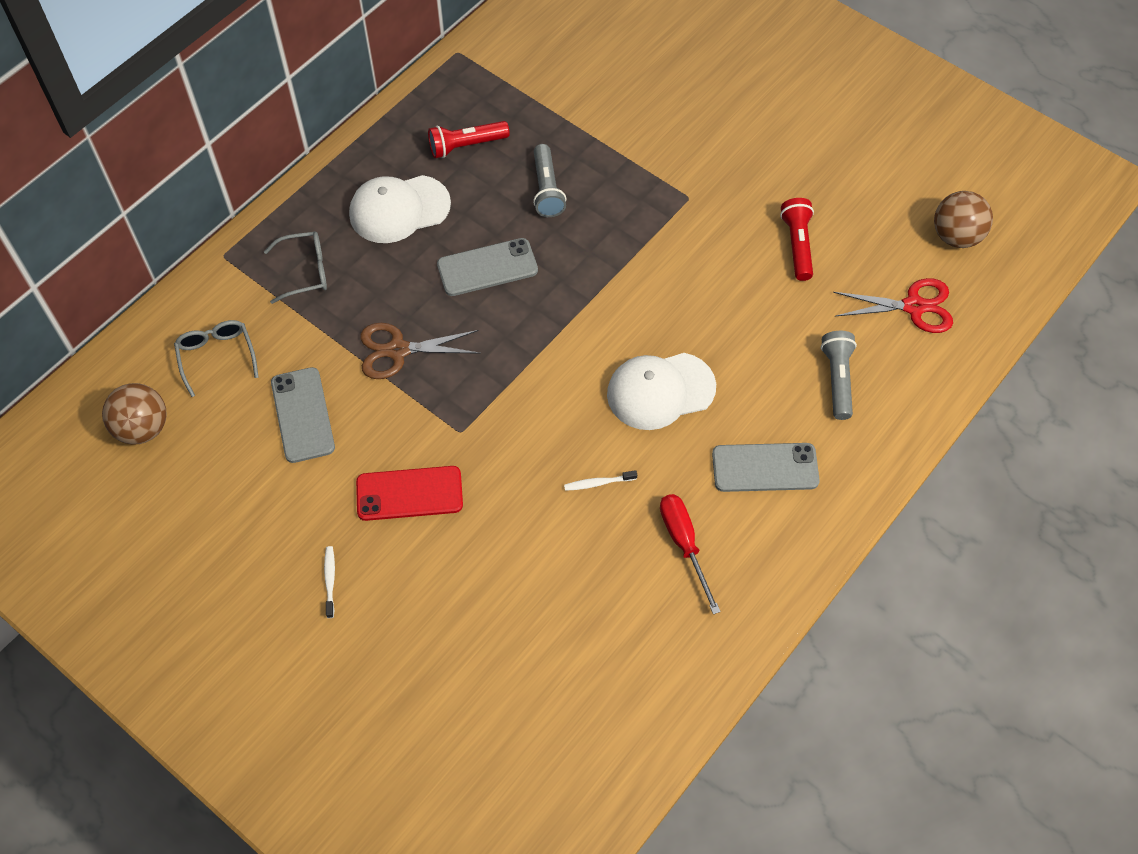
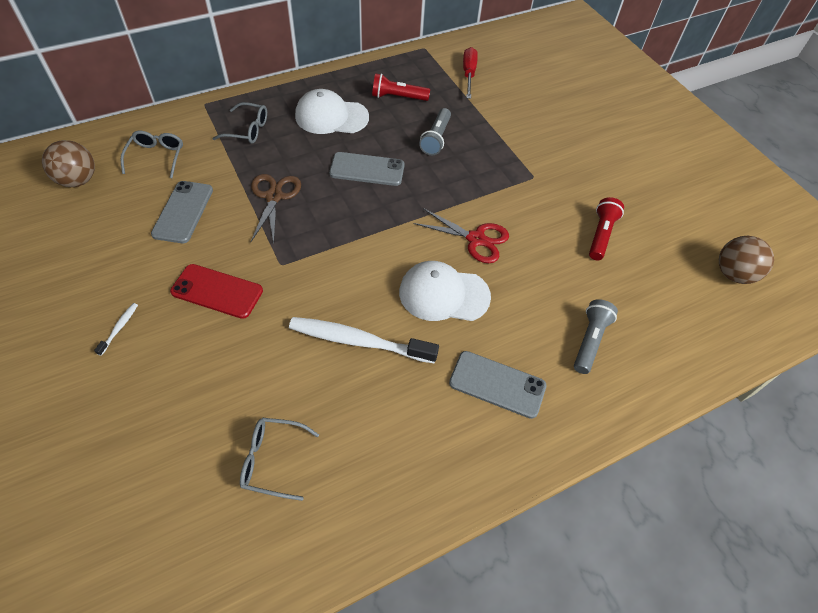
camera: 20 degrees right, 5 degrees down
(398, 350) = (274, 197): brown scissors -> brown scissors turned 75 degrees clockwise
(584, 641) = (273, 460): none -> grey glasses
(598, 483) = (358, 341): white toothbrush -> white toothbrush, size x2.41
(684, 544) = (399, 417): red screwdriver -> red screwdriver (469, 74)
(913, 306) = (677, 311): red scissors -> red scissors (476, 239)

